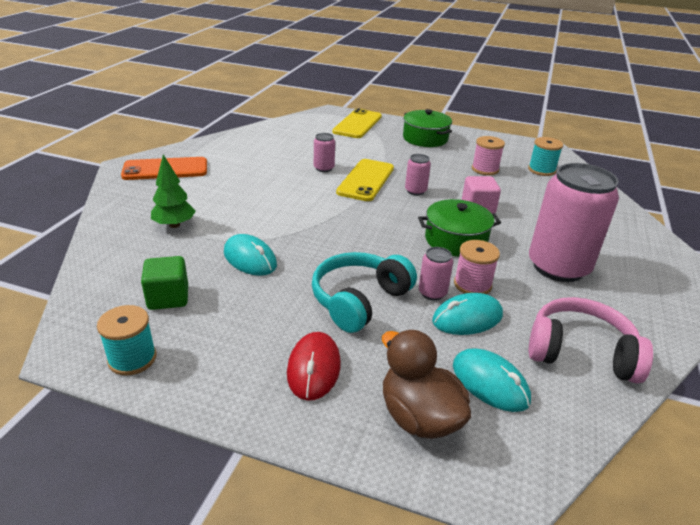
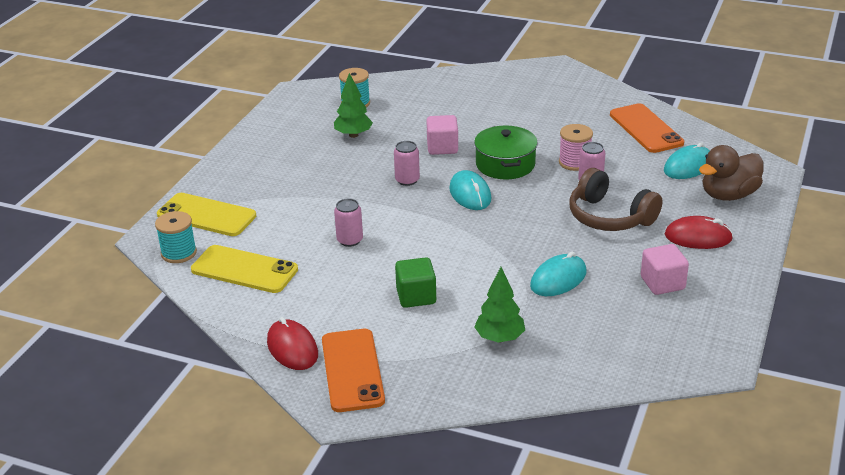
camera: 85 degrees left, 0 degrees up
(132, 359) = (716, 326): turquoise spool -> turquoise spool (179, 253)
(168, 298) = (632, 321): green cube -> green cube (416, 296)
(199, 151) = (292, 348): none -> red mouse
(225, 326) = (662, 283): none -> pink cube
(359, 300) = (609, 217): turquoise headphones -> brown headphones
(365, 180) = (382, 211): yellow phone -> yellow phone (244, 270)
(425, 138) = (263, 166): green pot -> none
(467, 318) = (620, 169): turquoise mouse -> turquoise mouse (470, 194)
(485, 169) = (353, 135): pink spool -> green tree
(558, 267) = (540, 121): pink can -> none
(580, 352) = (646, 129): pink headphones -> orange phone

